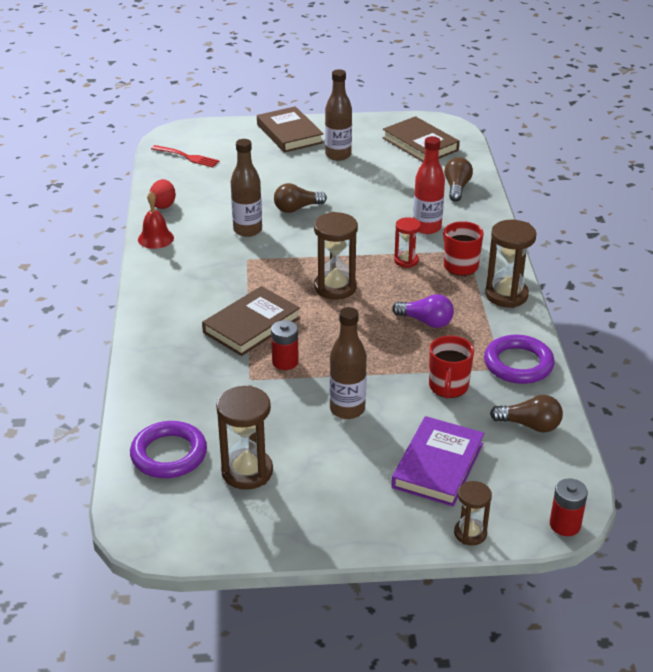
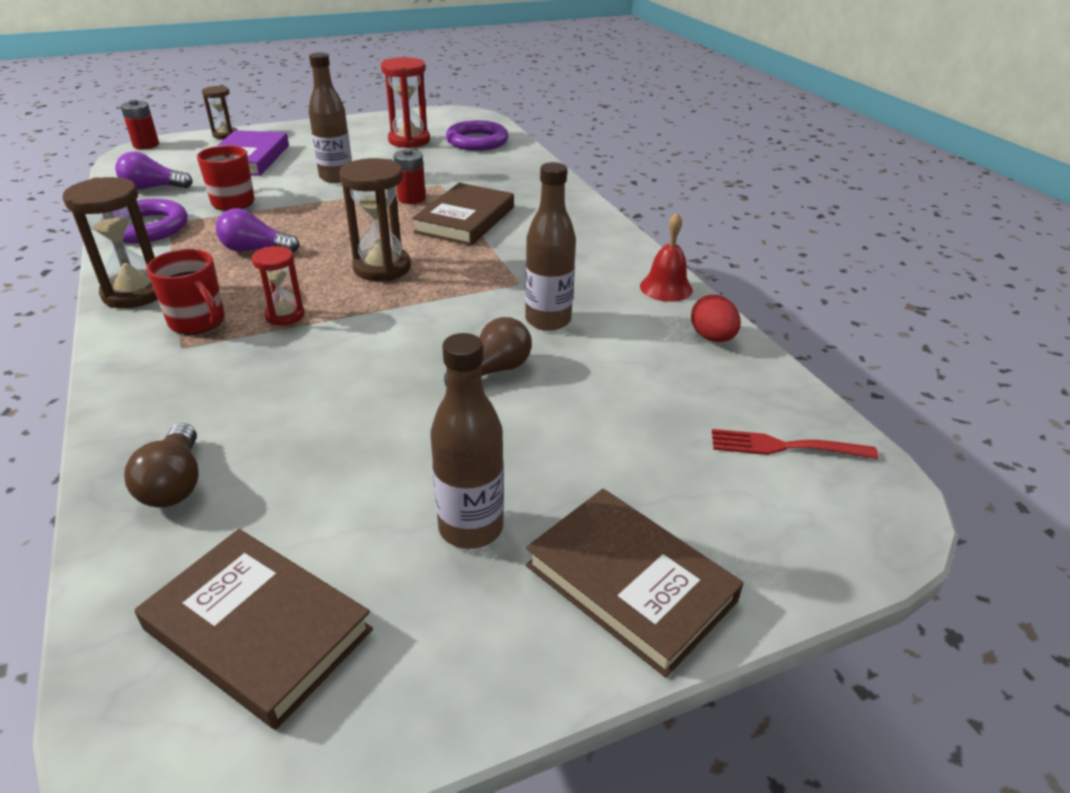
camera: 160 degrees right, 0 degrees up
(247, 472) = (409, 141): brown hourglass -> red hourglass
(427, 227) = (249, 375): red bottle -> none
(529, 425) = (153, 188): brown light bulb -> purple light bulb

